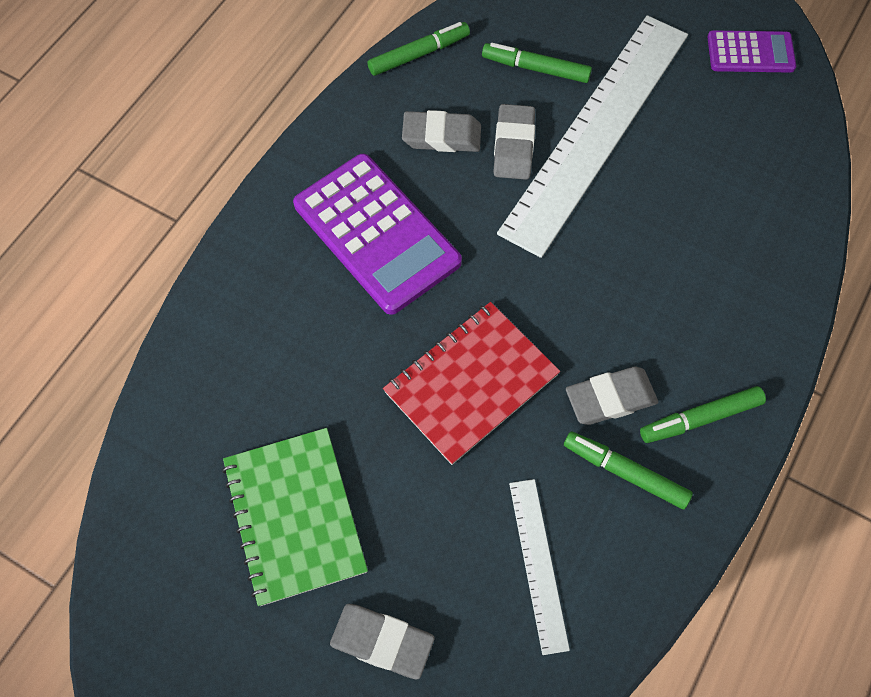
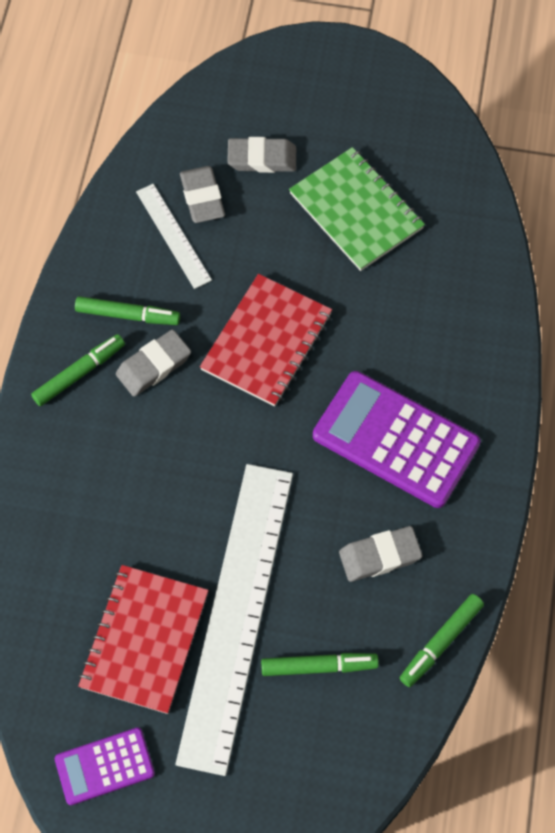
camera: 160 degrees right, 0 degrees up
(513, 146) = (309, 569): grey eraser -> grey eraser (202, 197)
(691, 135) = (144, 640): none -> red notebook

